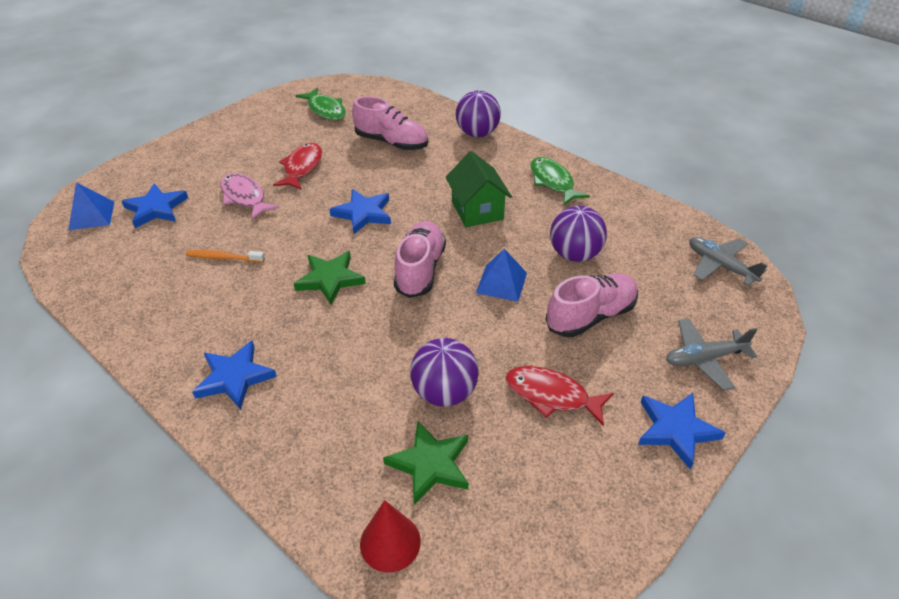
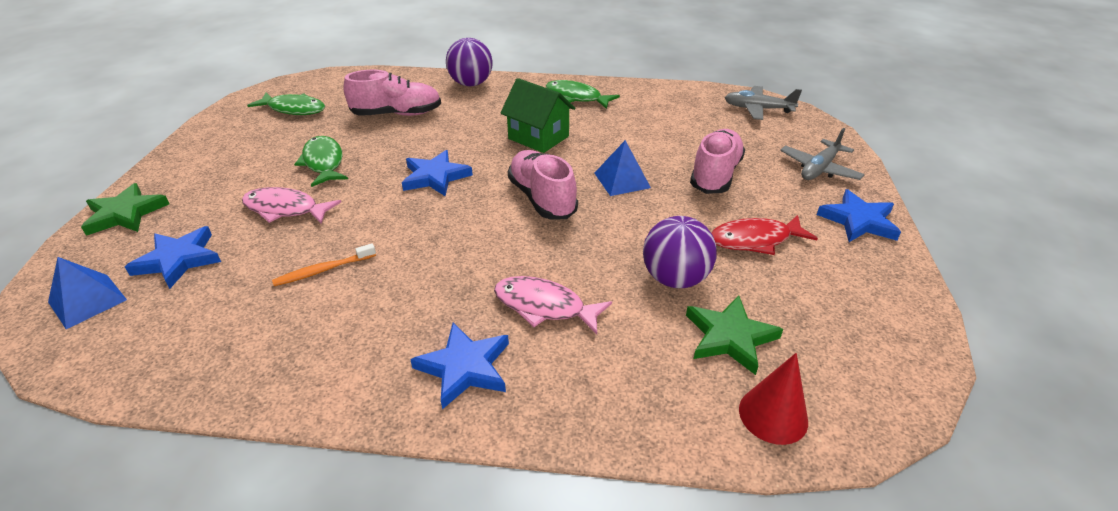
camera: 35 degrees left, 5 degrees down
(302, 167) = (324, 162): red fish -> green fish
(327, 361) = (544, 306): none -> pink fish
(330, 279) = (465, 240): green star -> green star (125, 214)
(574, 254) = (653, 139): purple ball -> none

